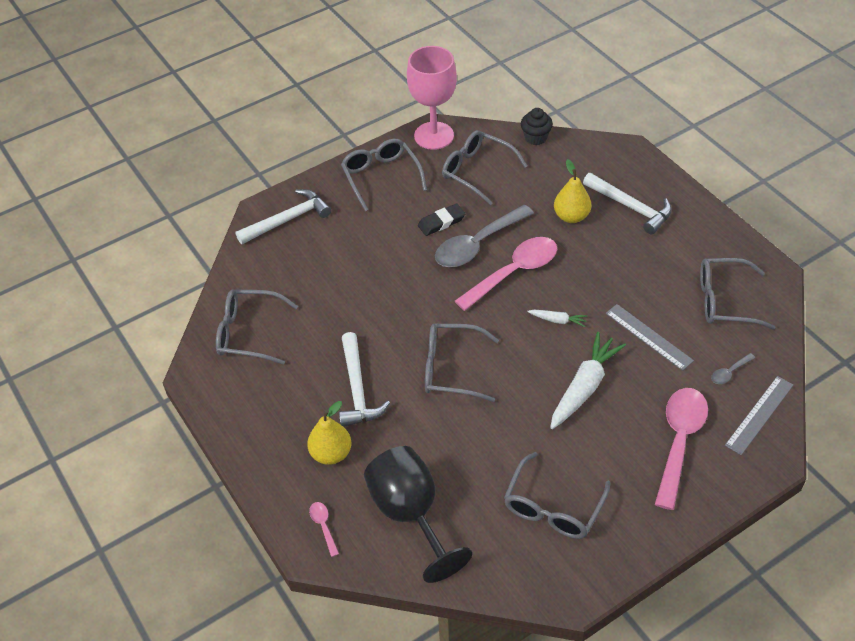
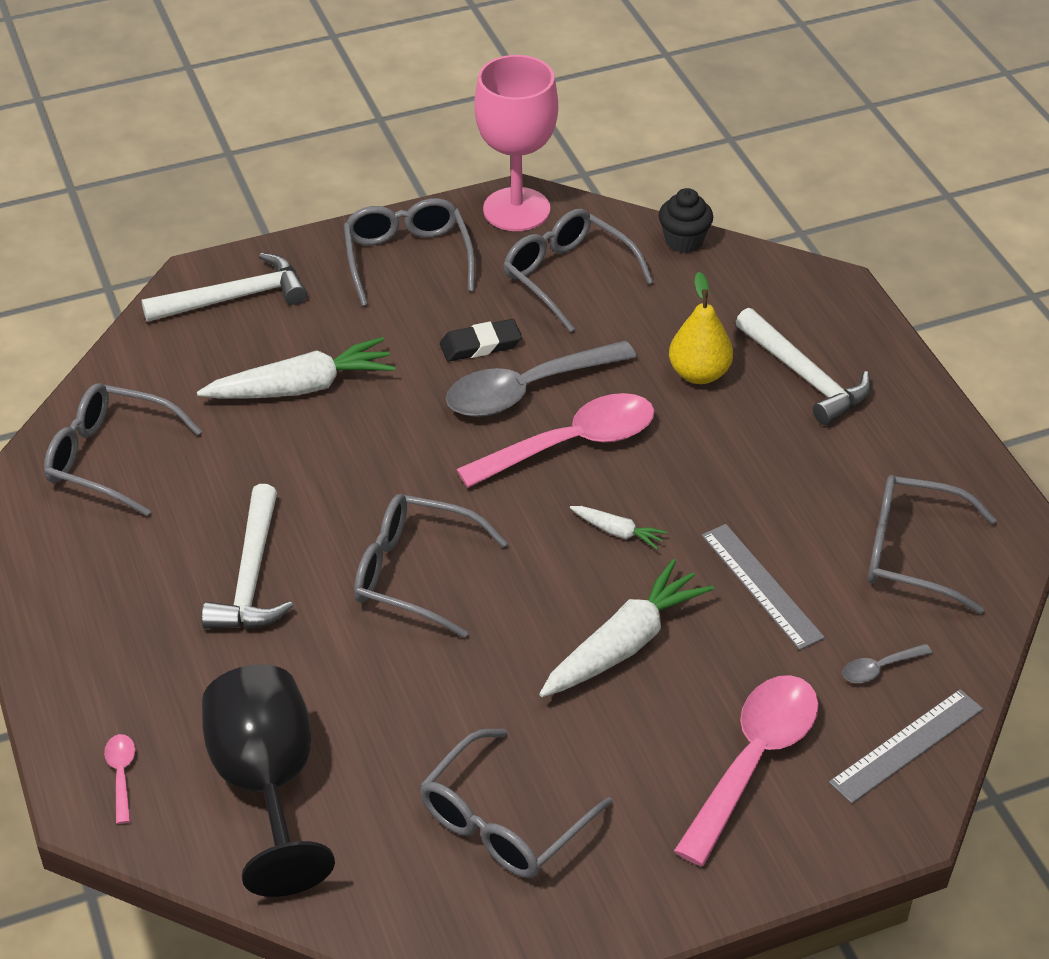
camera: 10 degrees right, 5 degrees down
(331, 453) = (174, 666): yellow pear -> none
(346, 267) = (301, 387): none -> white carrot

